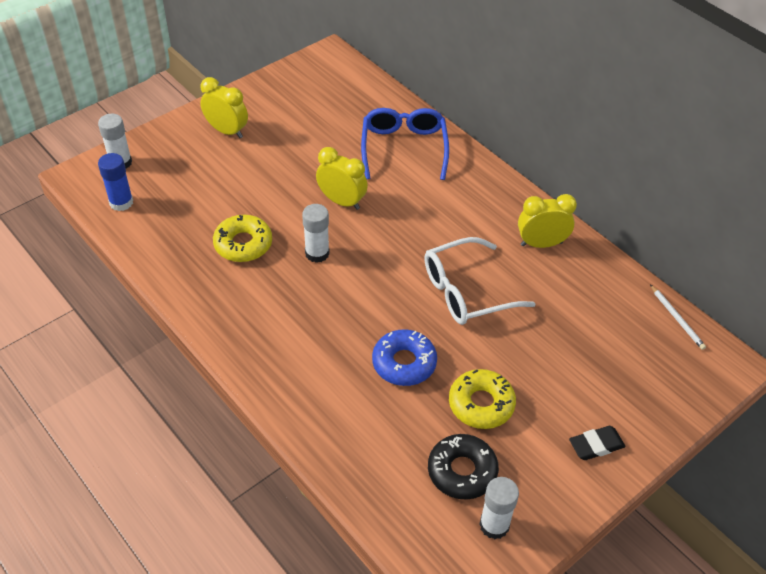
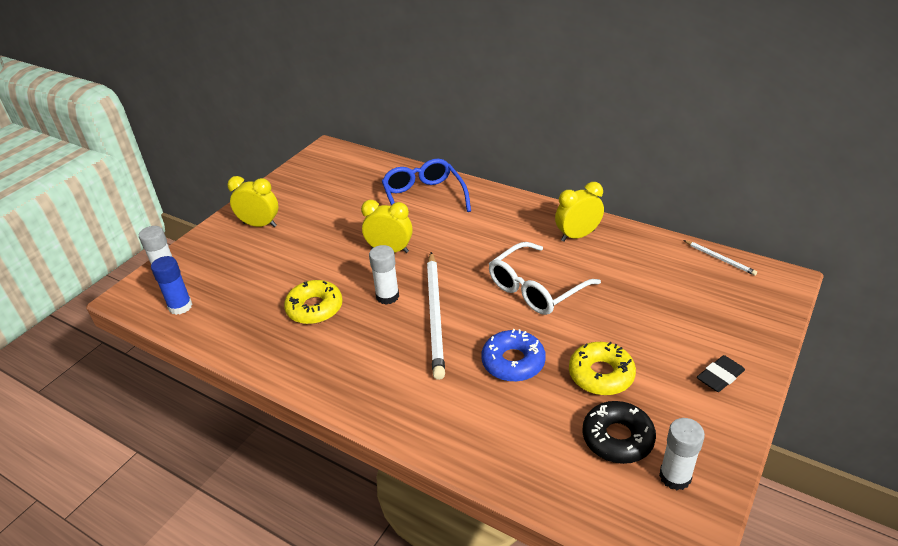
camera: 15 degrees left, 10 degrees down
(353, 289) = (435, 315): none -> white pencil

